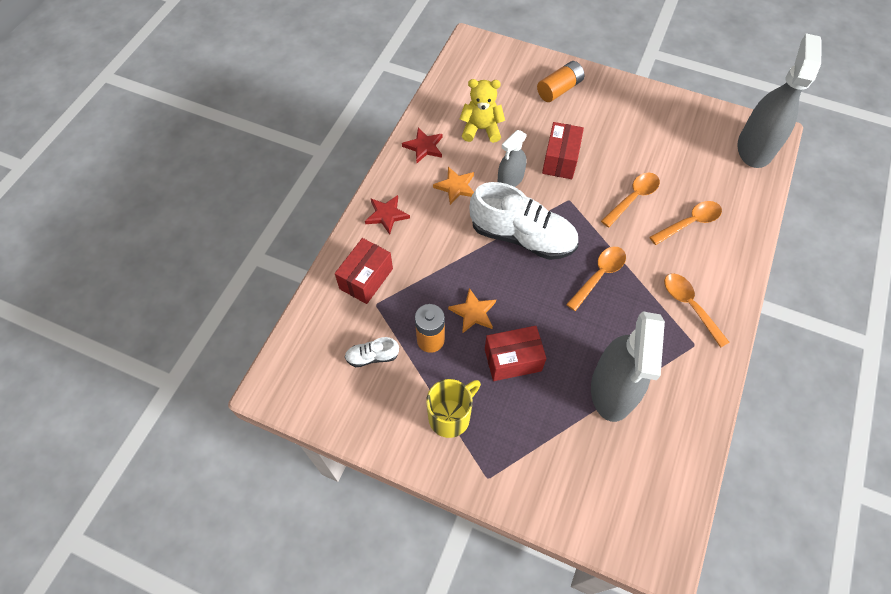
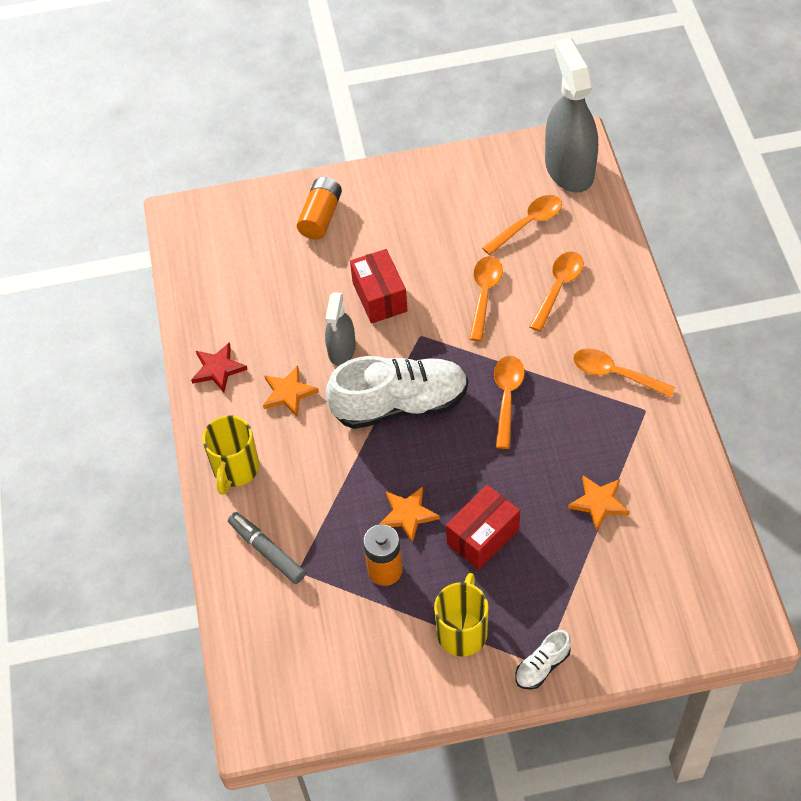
camera: 30 degrees left, 5 degrees down
(366, 279) = (267, 551): red box -> grey marker
(372, 356) = (337, 626): white shoe -> white shoe (542, 666)
(386, 215) = (235, 470): red star -> yellow mug
(481, 129) = (267, 312): yellow teddy bear -> none
(612, 389) = (599, 503): grey spray bottle -> orange star
(698, 168) = (528, 224): none -> orange spoon

